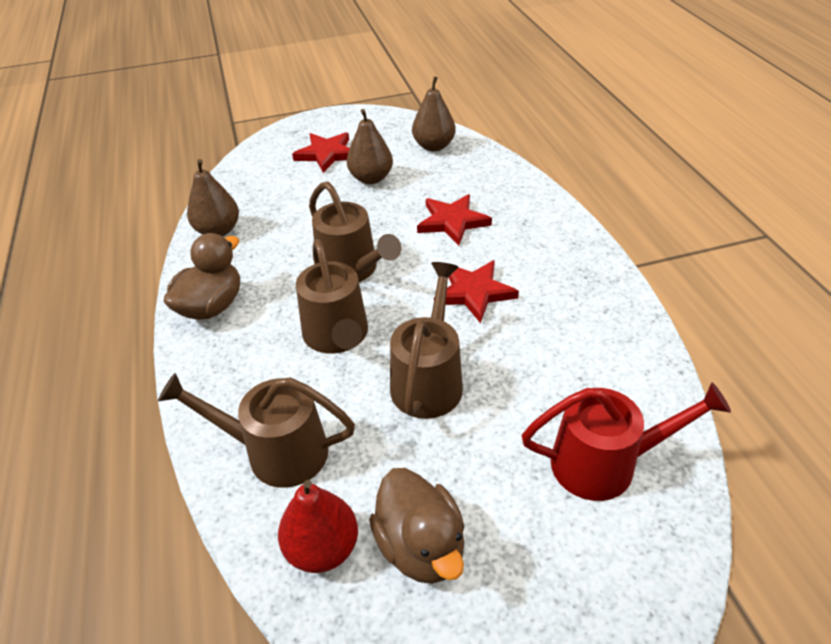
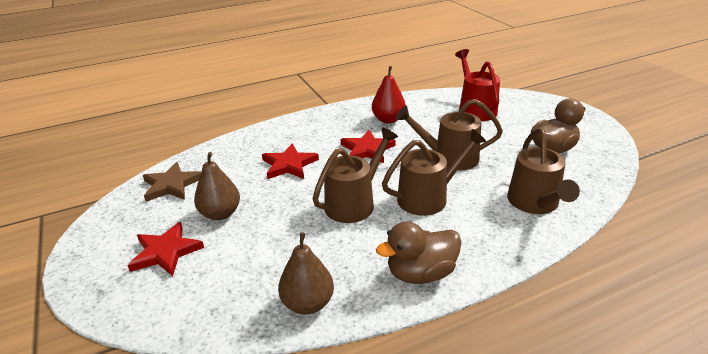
camera: 100 degrees left, 10 degrees down
(211, 306) = (421, 273): brown duck -> brown duck turned 45 degrees counterclockwise
(322, 548) = (578, 175): red pear -> red pear (388, 119)
(434, 146) = (171, 185): brown pear -> brown star

